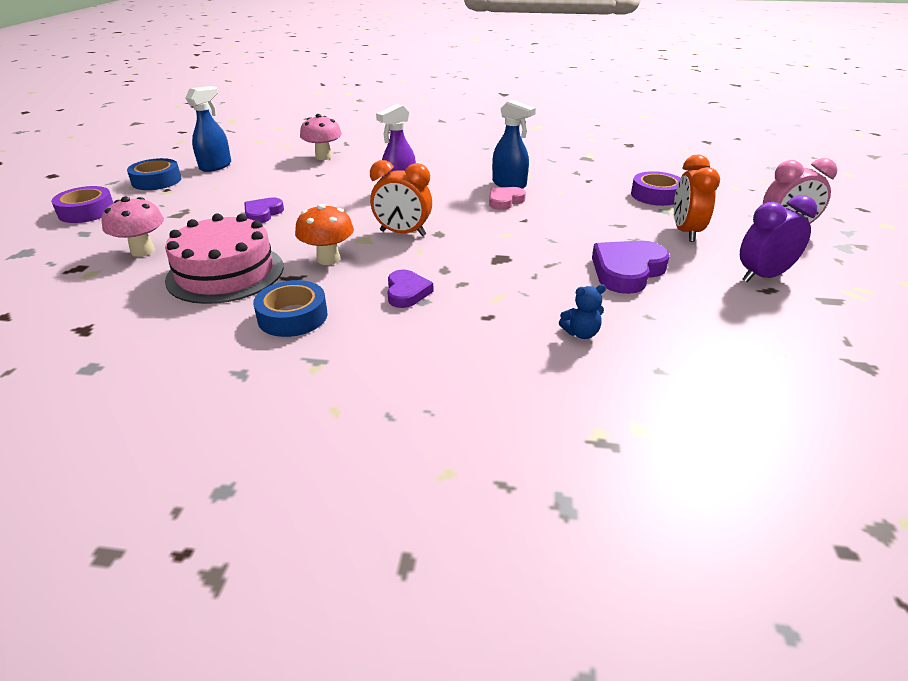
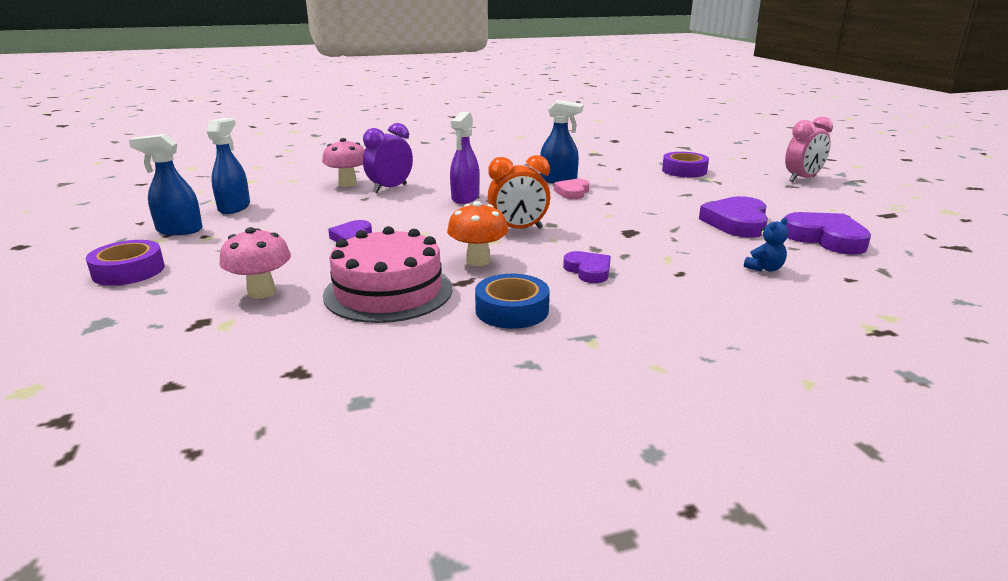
camera: 25 degrees left, 10 degrees down
(156, 181) = (179, 230): blue tape -> blue spray bottle
(685, 232) = (740, 191): orange clock -> none
(703, 313) = (825, 238): none -> purple heart
(762, 276) = (829, 209): purple clock -> purple clock (390, 188)

